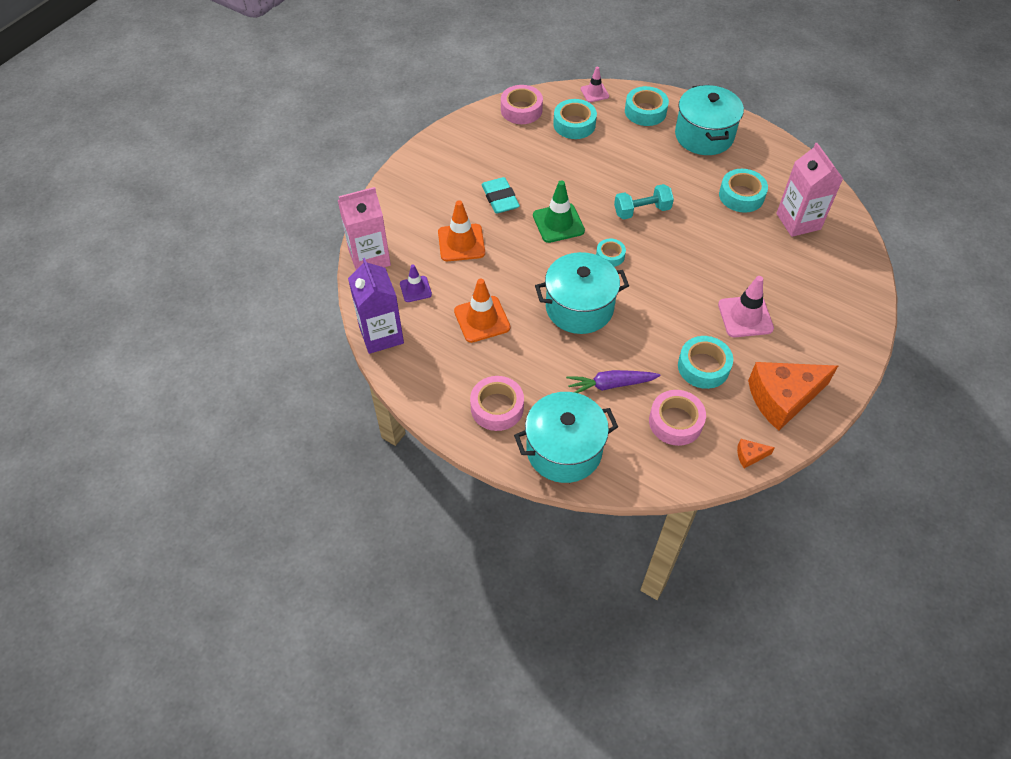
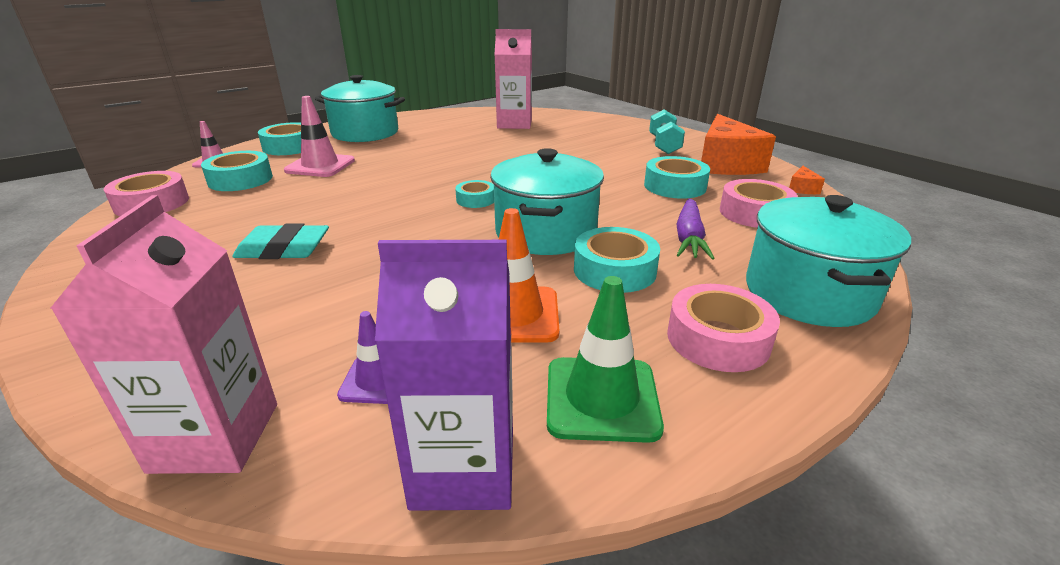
camera: 70 degrees left, 25 degrees down
(461, 243) = (326, 301): orange traffic cone -> none
(558, 223) = (386, 218): green traffic cone -> green traffic cone (601, 398)
(642, 211) = (427, 173): turquoise dumbbell -> turquoise dumbbell (664, 145)
(741, 196) = (460, 134): turquoise tape -> turquoise tape (614, 270)
(745, 316) = (615, 159): pink traffic cone -> pink traffic cone (320, 166)

